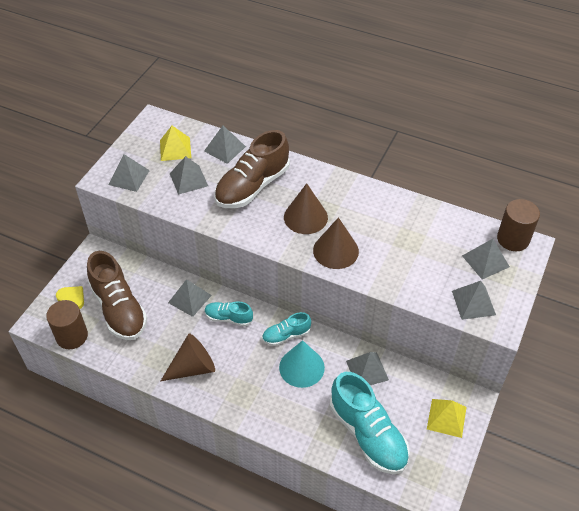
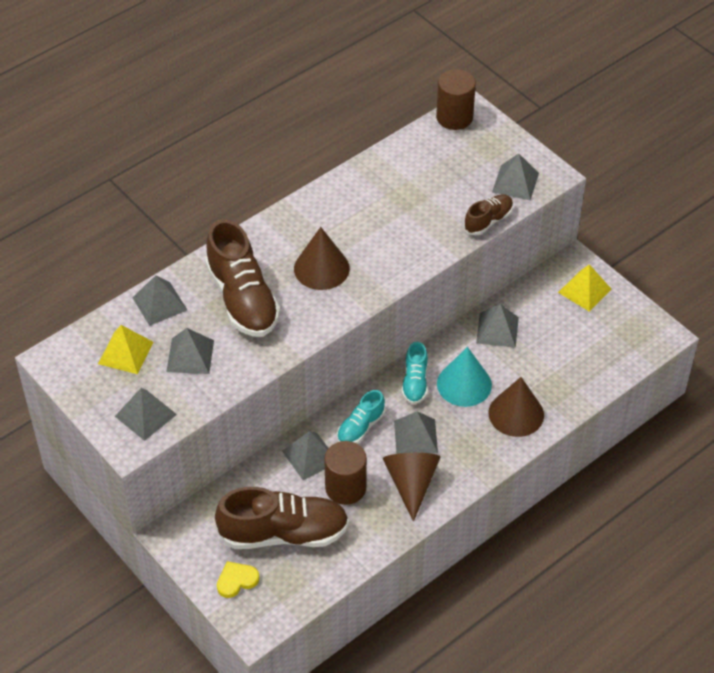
camera: 65 degrees left, 0 degrees up
(72, 336) = (298, 595): brown cylinder -> brown cylinder (345, 488)
(335, 250) = (386, 261): brown cone -> brown cone (516, 414)
(367, 434) = (572, 360): turquoise shoe -> none
(419, 299) = (488, 221): none -> brown shoe
(485, 261) = (470, 150): grey pyramid -> grey pyramid (416, 436)

